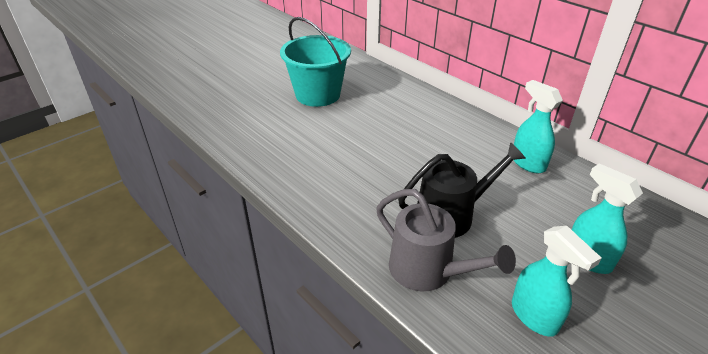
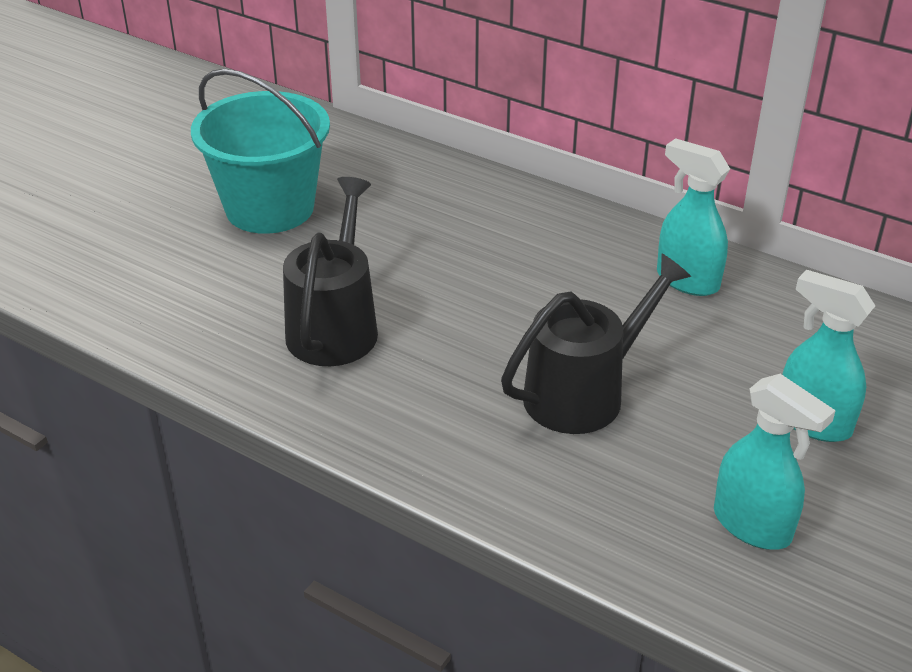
camera: 15 degrees left, 0 degrees up
(328, 156) = (335, 326): none -> black watering can
(427, 270) = (572, 490): grey watering can -> none

